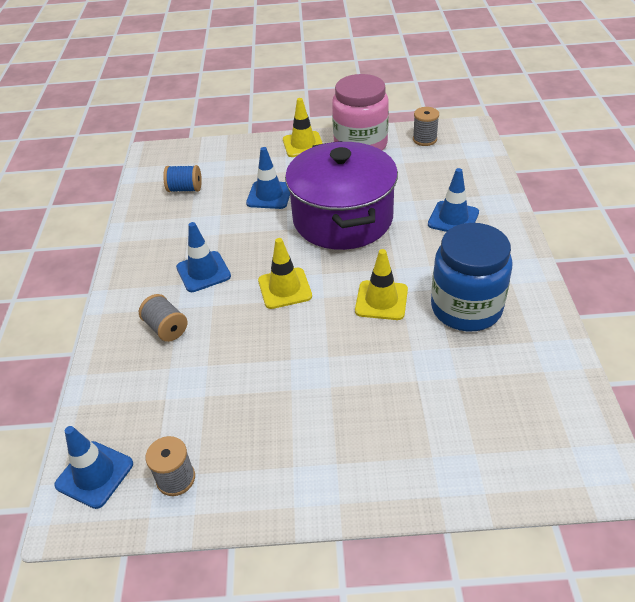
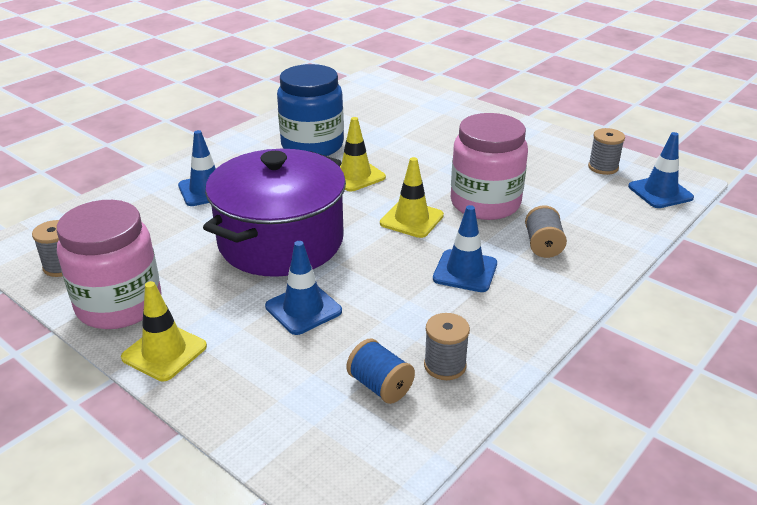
camera: 140 degrees left, 10 degrees down
(162, 214) = (445, 365): none -> grey spool
(247, 342) = (485, 203): none -> pink jar

